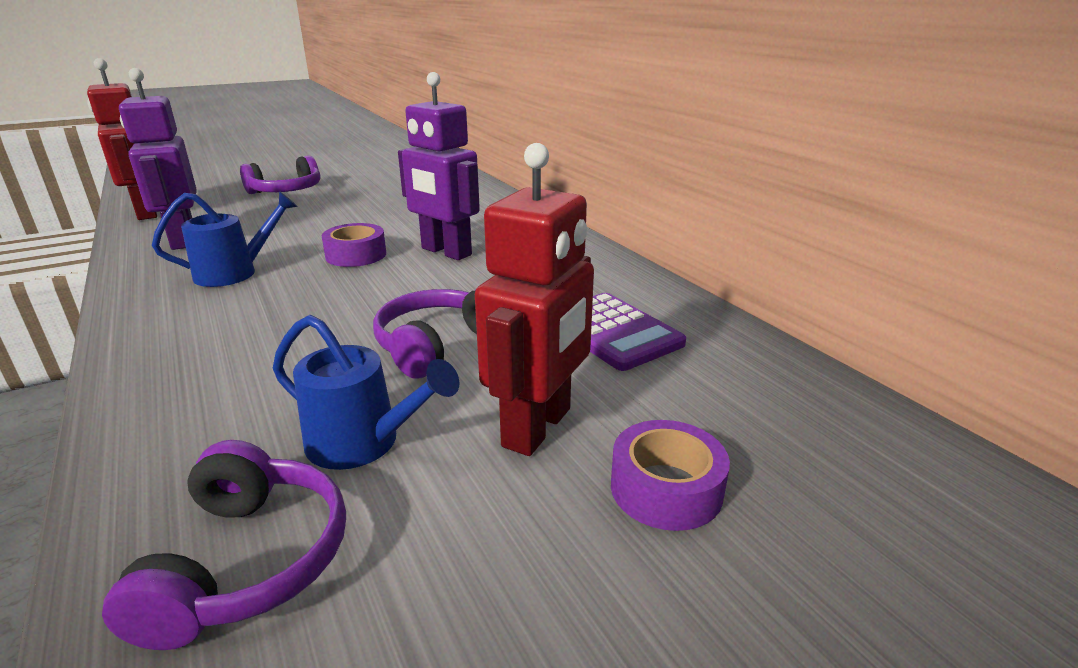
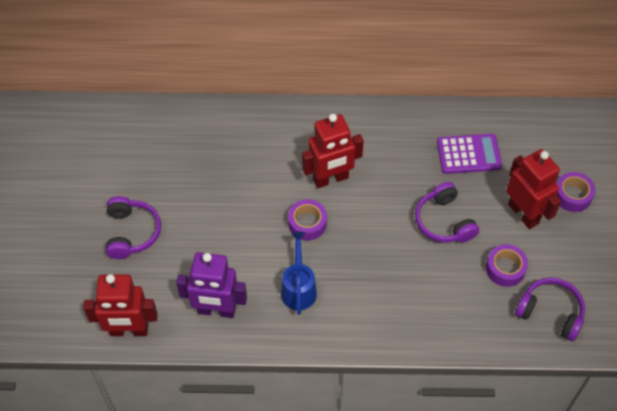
camera: 60 degrees left, 30 degrees up
(364, 443) = (505, 269): blue watering can -> purple tape
(445, 252) = (330, 179): purple robot -> red robot

